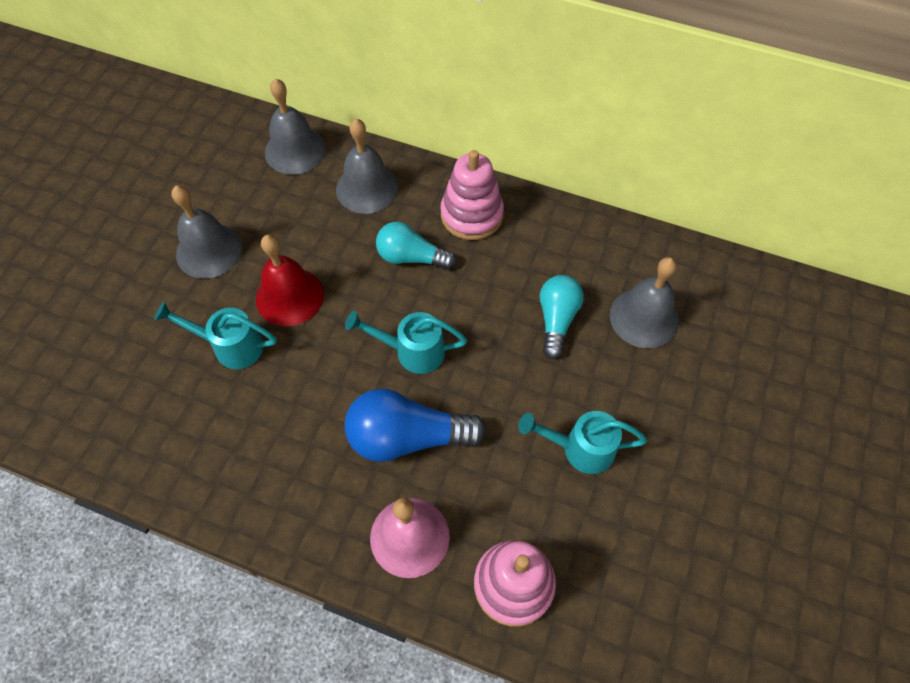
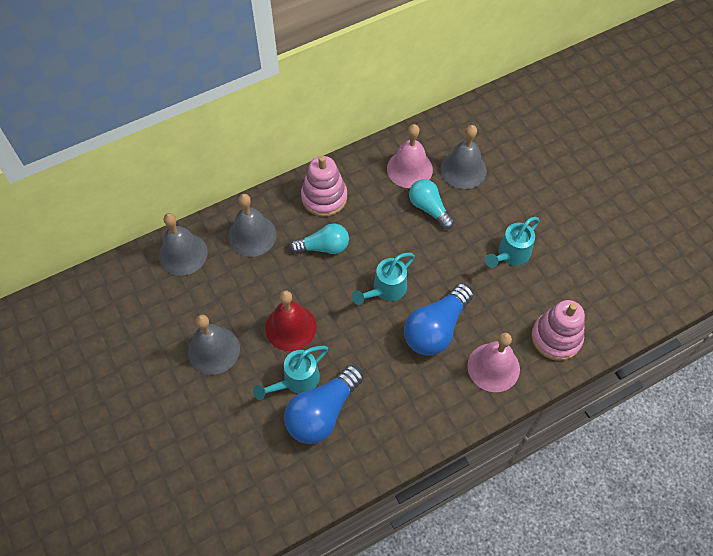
camera: 50 degrees left, 0 degrees up
(212, 397) = (322, 412): none -> blue light bulb
(411, 257) = (324, 247): turquoise light bulb -> turquoise light bulb turned 150 degrees counterclockwise
(588, 265) = (409, 169): none -> pink bell

